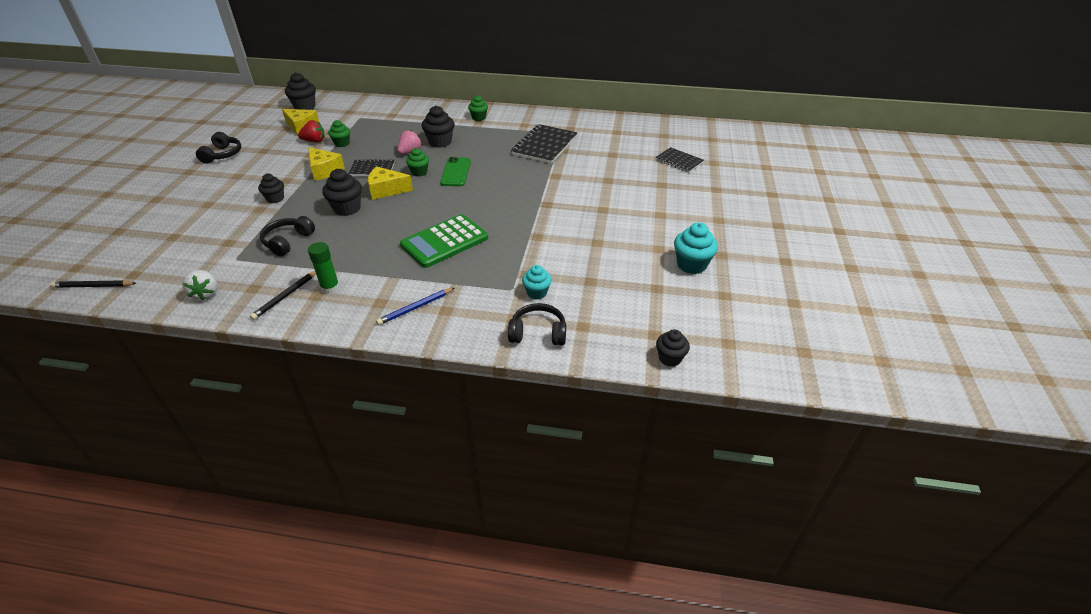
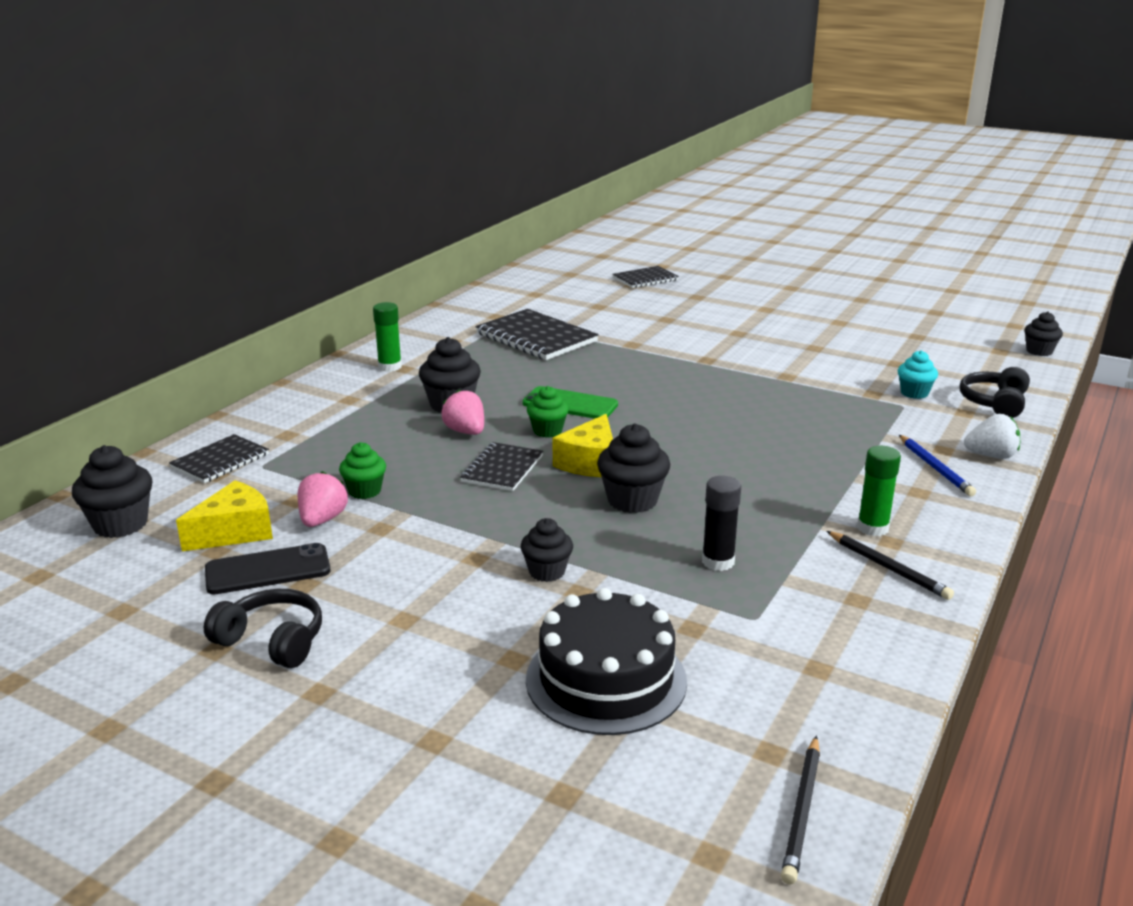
camera: 70 degrees left, 15 degrees down
(190, 227) = (606, 679): none -> black cake
(206, 293) = (864, 650): white strawberry -> white strawberry (991, 455)
(273, 141) = (268, 570): none -> black phone
(288, 241) = (718, 561): black headphones -> black glue stick
(314, 141) = (322, 520): red strawberry -> pink strawberry
(324, 170) = (469, 515): yellow cheese -> none
(362, 109) = (220, 461): none -> black notebook
(444, 241) = (775, 433): green calculator -> none
(479, 118) = (390, 367): green cupcake -> green glue stick
(691, 265) = (877, 314): turquoise cupcake -> none

